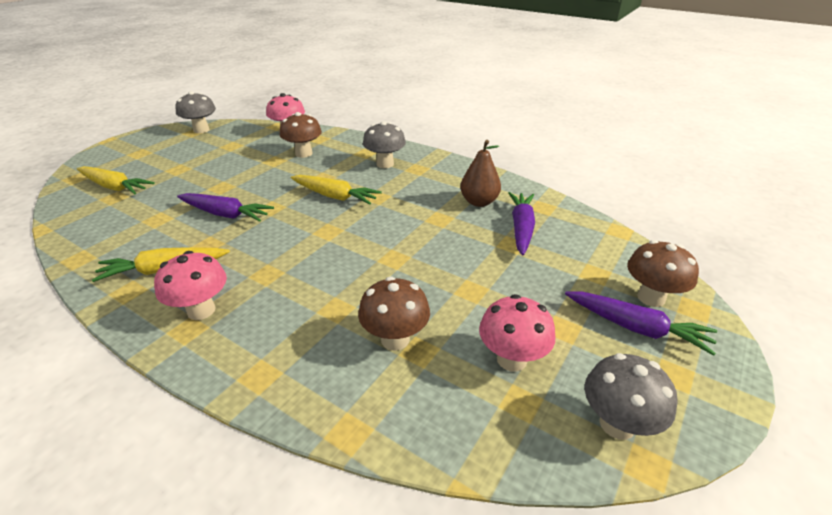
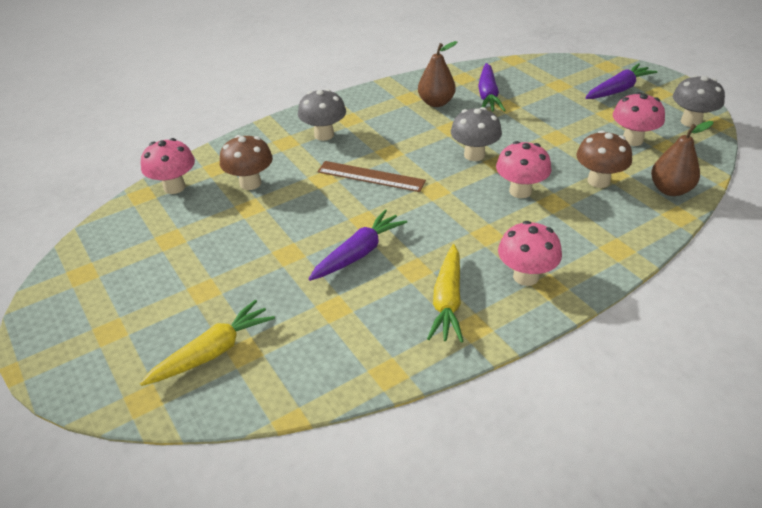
camera: 65 degrees left, 5 degrees up
(201, 130) = (83, 264): grey mushroom -> grey mushroom (474, 155)
(335, 196) = (371, 176): yellow carrot -> brown ruler
(347, 282) = (520, 191): none -> pink mushroom
(407, 415) = (670, 190): none -> brown pear
(521, 228) = (488, 95): purple carrot -> purple carrot turned 120 degrees counterclockwise
(651, 298) = (592, 75): brown mushroom -> none

